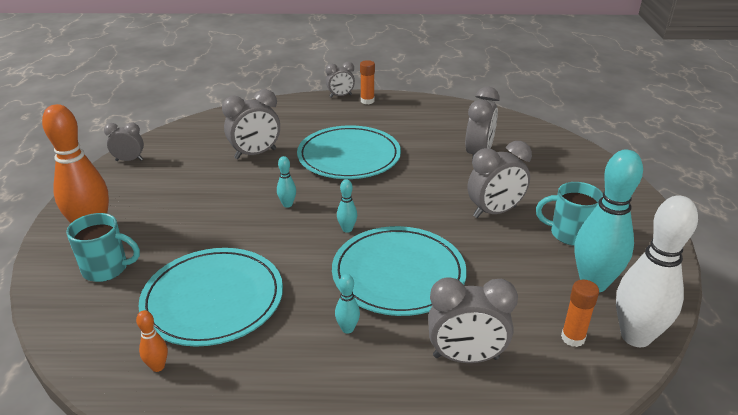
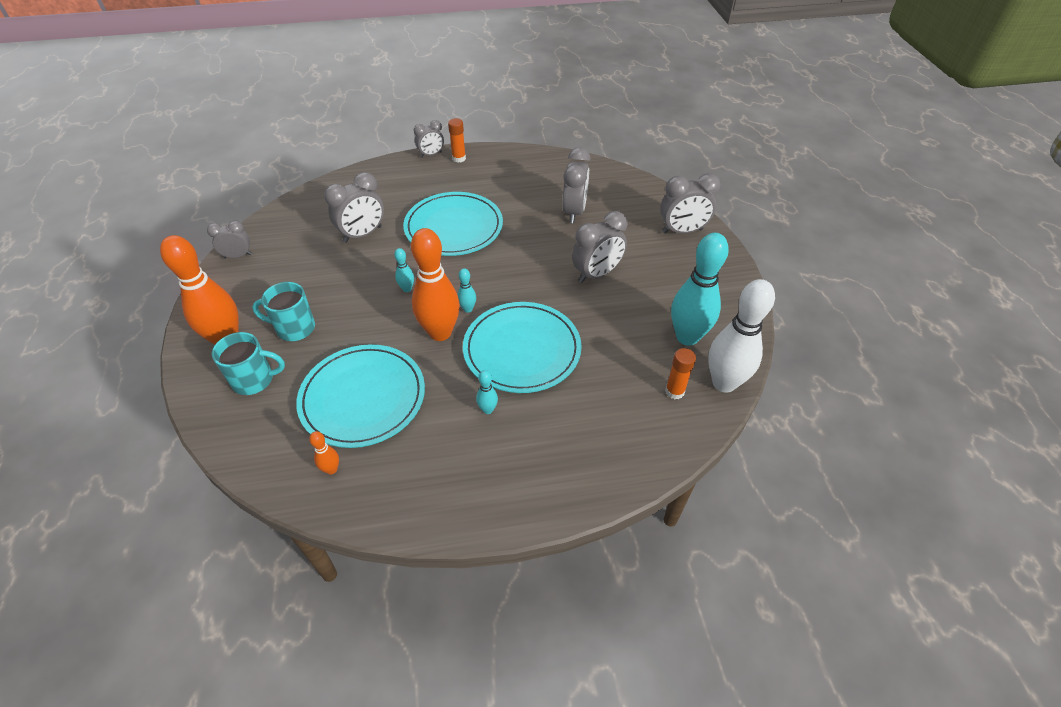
camera: 10 degrees left, 15 degrees up
(312, 248) = (440, 333): none -> orange bowling pin
(466, 357) = (590, 422): grey clock -> grey clock (682, 231)
(569, 234) = (663, 289): turquoise mug -> turquoise mug (294, 328)

